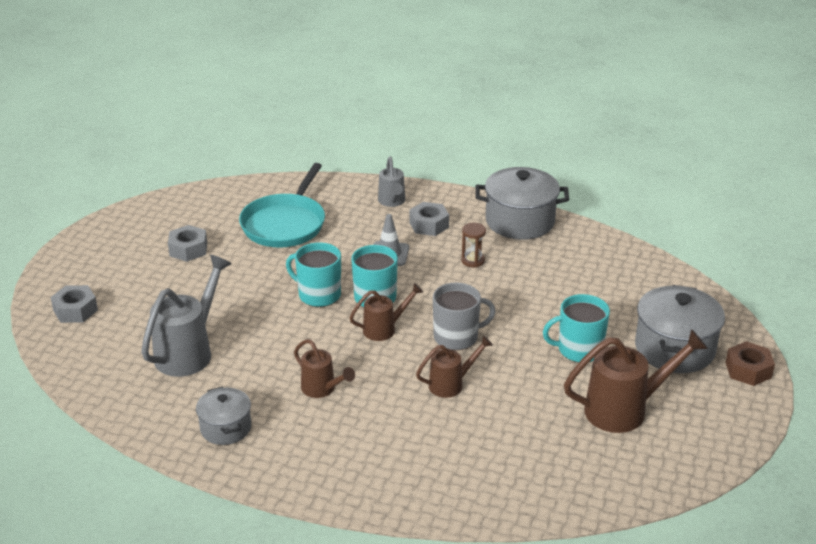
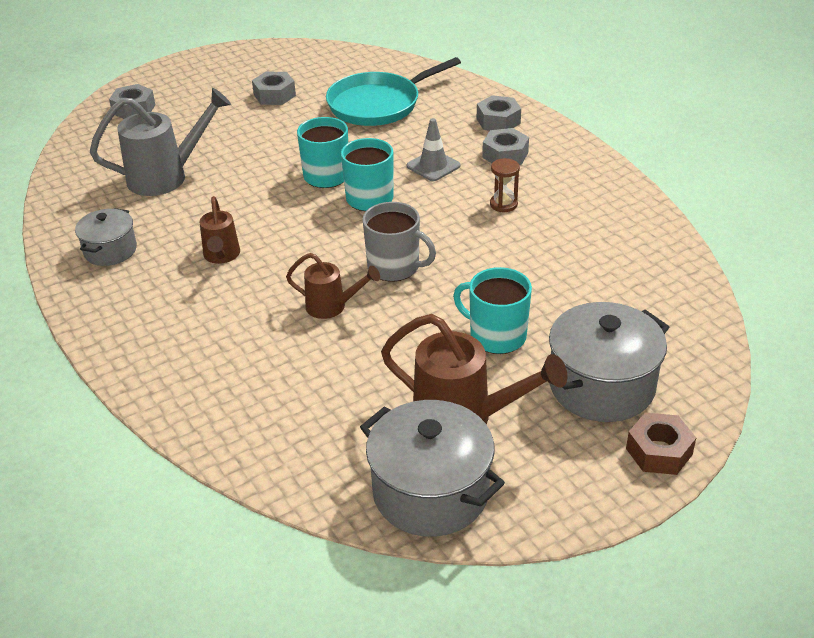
camera: 40 degrees right, 5 degrees up
(384, 329) = (340, 230): brown watering can -> none
(392, 202) = (498, 121): grey watering can -> grey nut
(520, 221) = (601, 187): grey pot -> grey pot (430, 492)

